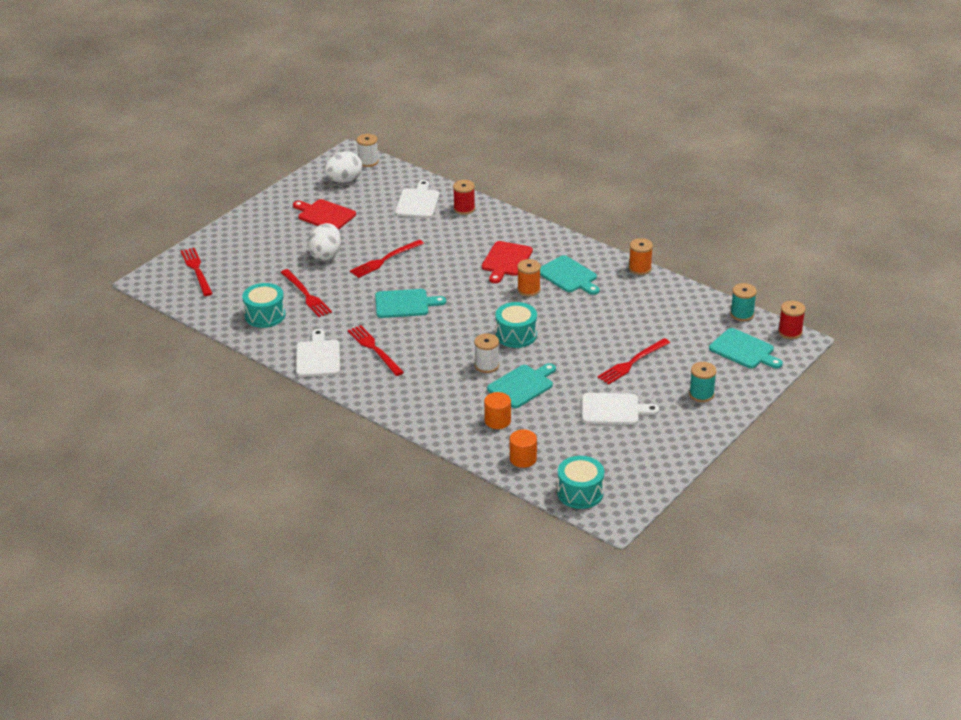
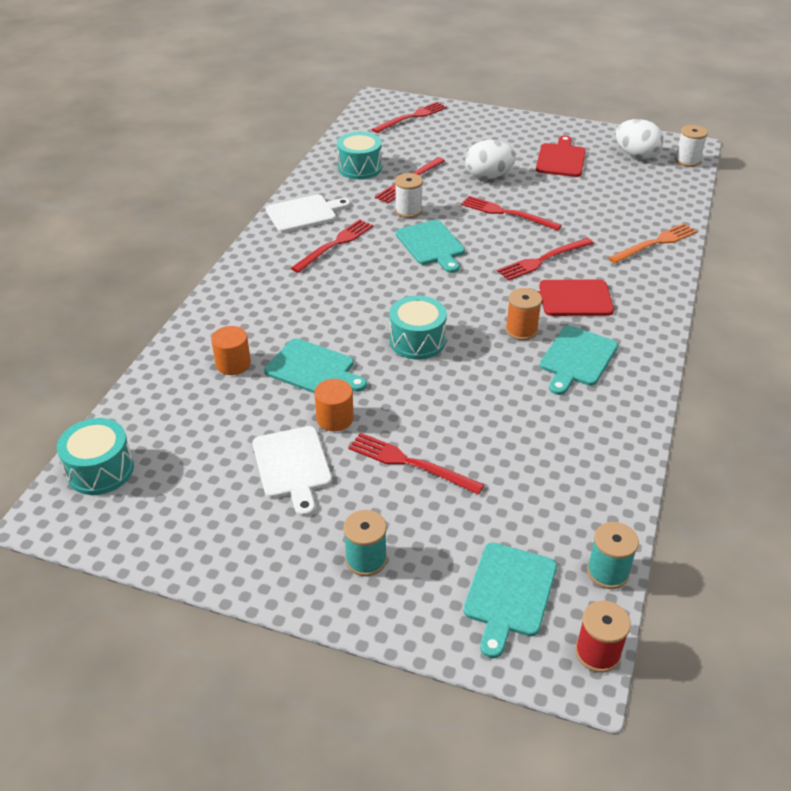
camera: 70 degrees right, 5 degrees up
(417, 202) = (638, 209): white cutting board -> none
(455, 260) = (543, 260): none -> red fork
(464, 209) = (655, 243): red spool -> orange fork
(487, 365) = (342, 331): white spool -> white spool (408, 211)
(523, 459) = (162, 402): orange cylinder -> orange cylinder (335, 418)
(640, 268) = (646, 424): orange spool -> none

